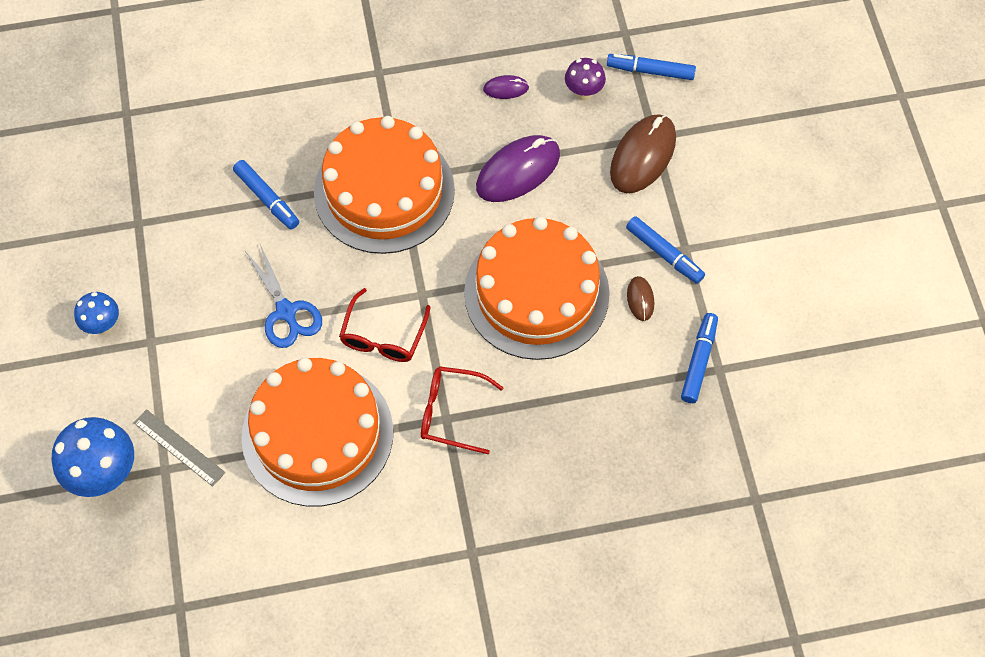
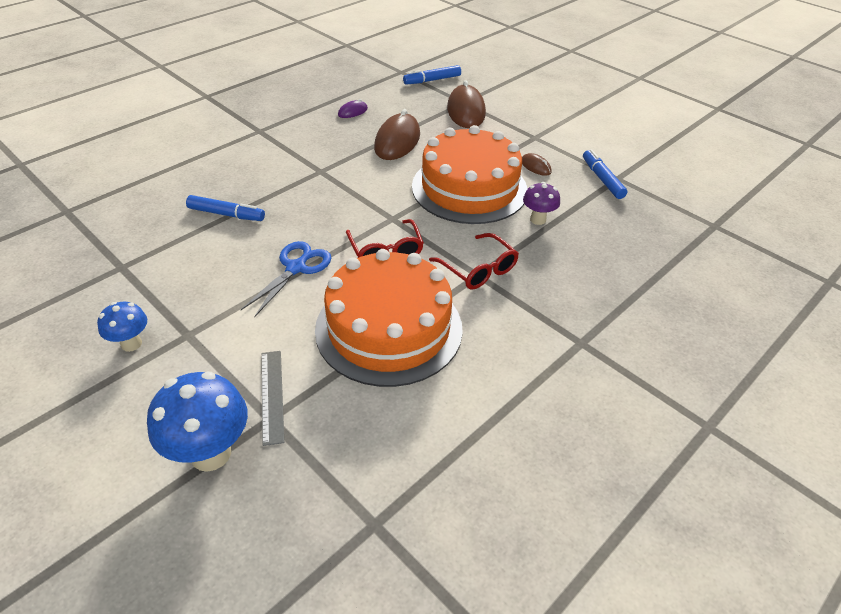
camera: 35 degrees left, 20 degrees down
(179, 447) = (272, 395): grey ruler -> grey ruler turned 75 degrees clockwise
(286, 312) = (296, 268): blue scissors -> blue scissors turned 90 degrees counterclockwise
(384, 191) = (314, 180): orange cake -> none
(452, 412) = (478, 269): red glasses -> red glasses turned 105 degrees counterclockwise
(518, 171) = (397, 141): purple mouse -> brown mouse
(583, 93) = (402, 99): purple mushroom -> purple mushroom (538, 219)
(664, 254) = (525, 143): blue marker -> none

